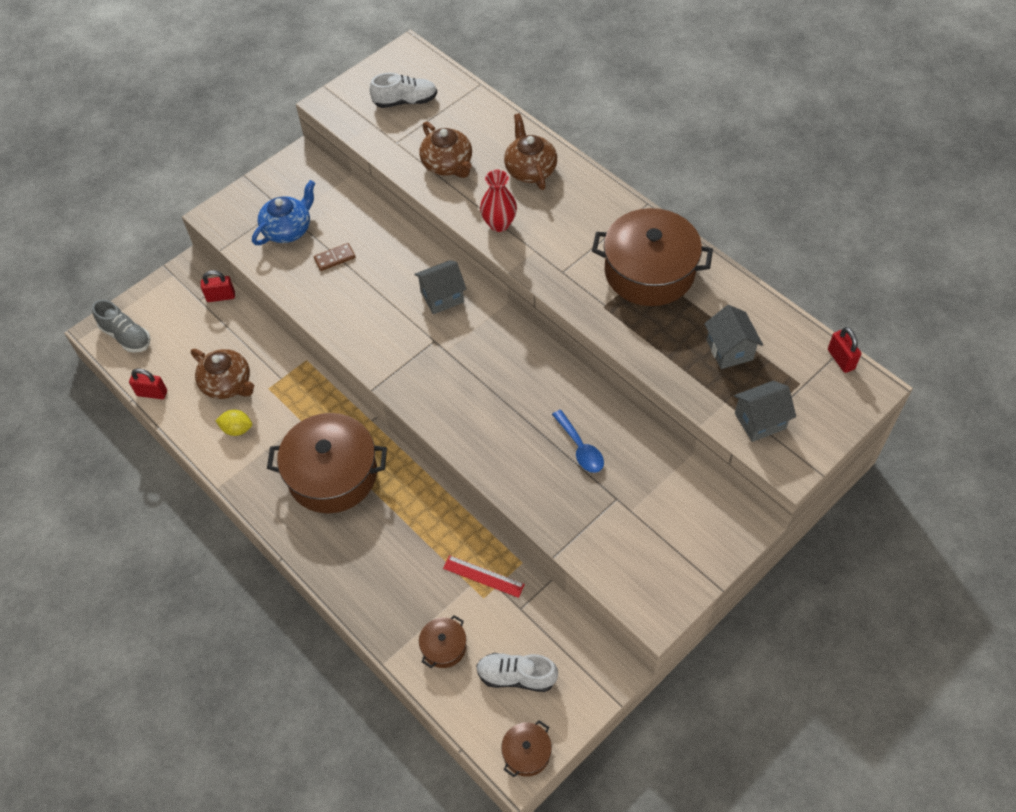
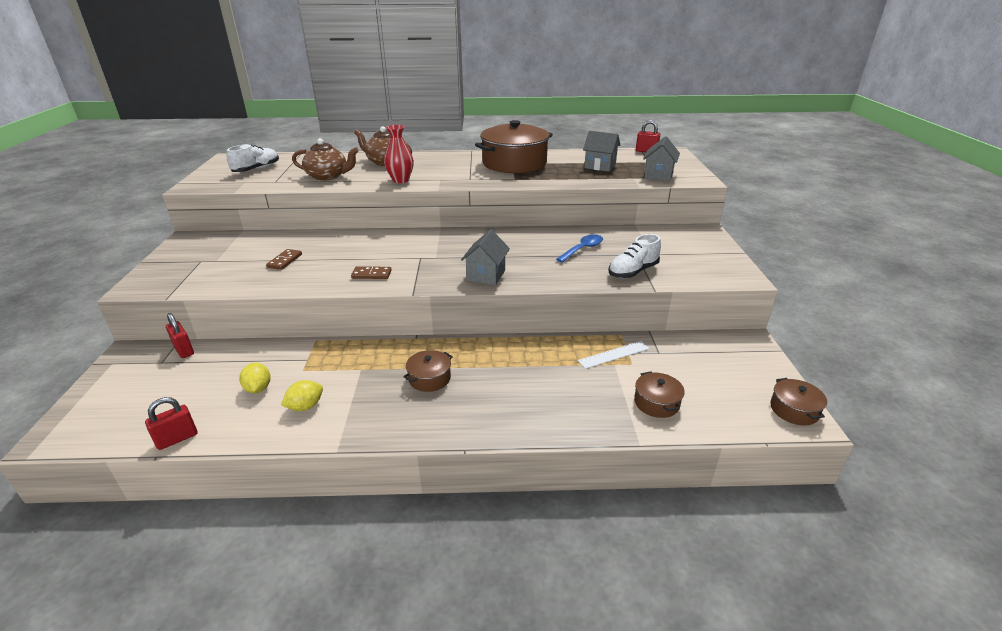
camera: 50 degrees left, 25 degrees down
(126, 336) = (96, 422): grey shoe -> none
(221, 296) = (184, 350): red padlock -> red padlock turned 75 degrees counterclockwise
(227, 384) = (258, 388): brown teapot -> yellow lemon
(288, 229) = (222, 266): blue teapot -> none
(332, 474) = (429, 378): brown pot -> brown pot, size x0.45
(373, 334) = (371, 274): none -> brown domino
(442, 297) = (394, 242): grey house -> grey house (486, 275)
(483, 576) = (613, 354): red ruler -> white ruler
(516, 676) = (717, 381): white shoe -> white shoe (633, 272)
(580, 448) = (583, 249): blue spoon -> blue spoon turned 60 degrees counterclockwise

